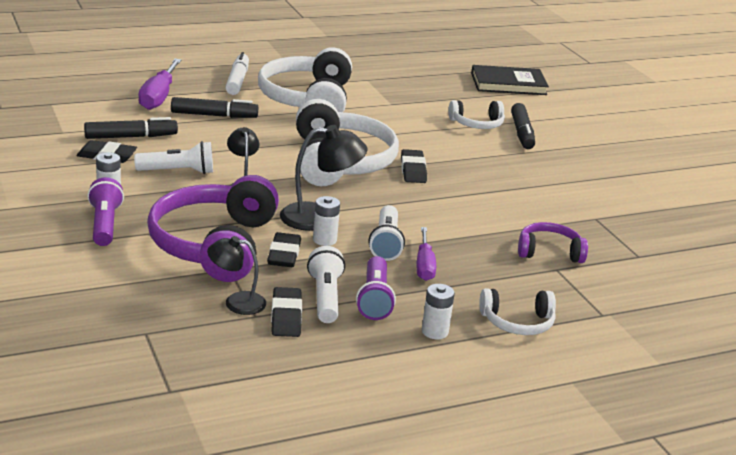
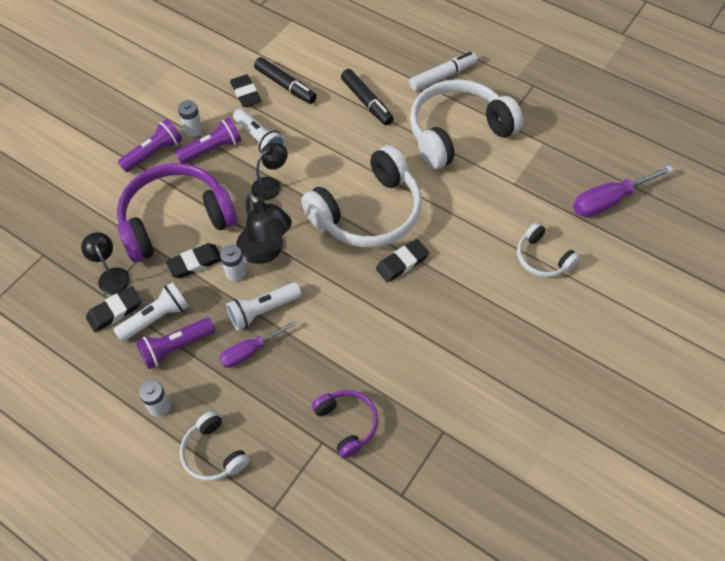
camera: 60 degrees right, 30 degrees up
(151, 196) = (212, 149): none -> purple flashlight
(158, 97) = (363, 58): purple screwdriver -> purple screwdriver (608, 201)
(508, 84) = (662, 237): black book -> none
(522, 133) = (561, 298): black marker -> none

